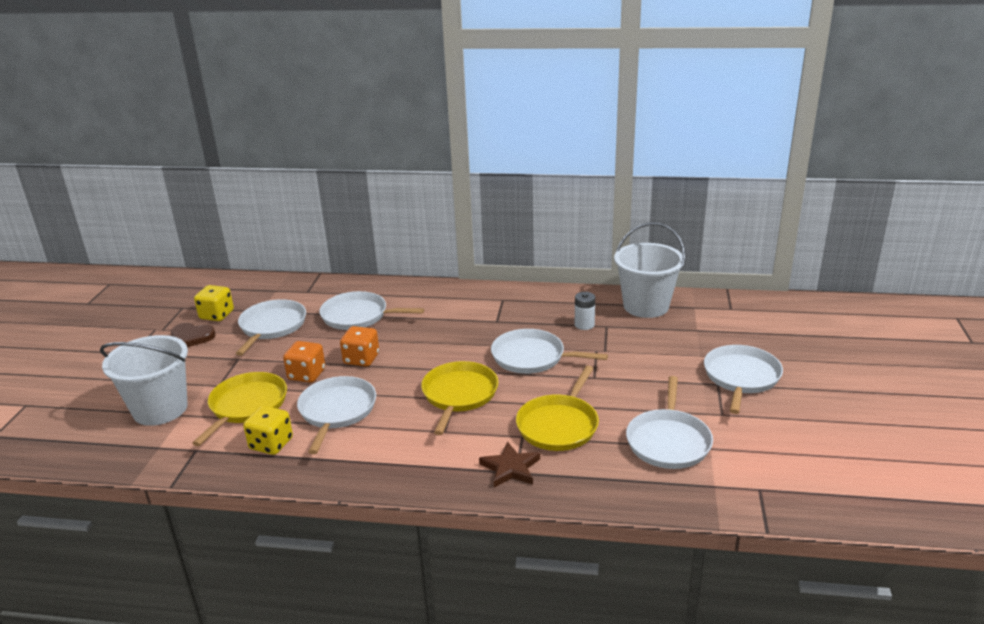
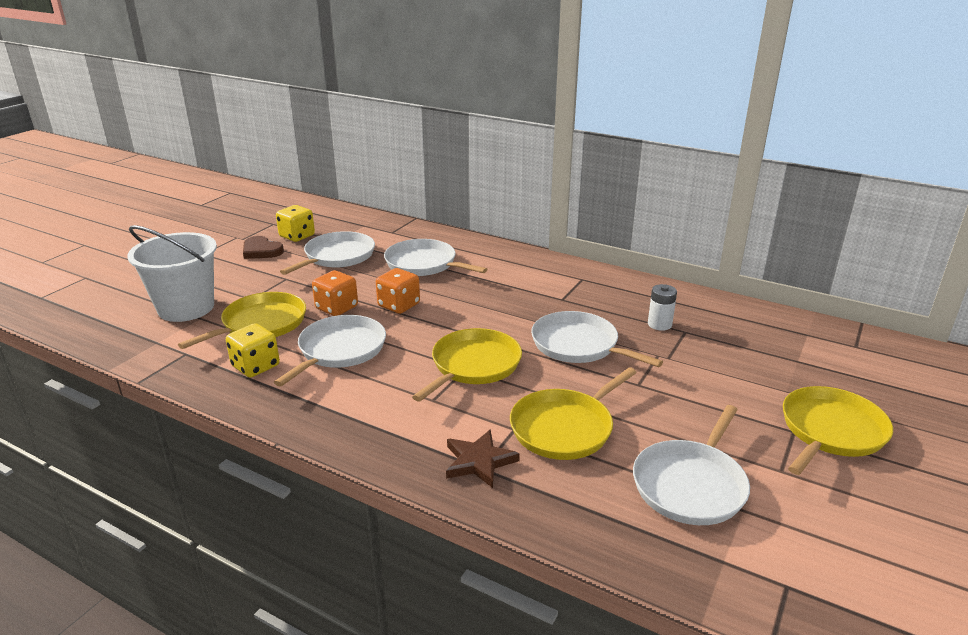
camera: 20 degrees right, 0 degrees up
(646, 306) = (746, 320): white bucket -> none
(741, 377) = (830, 431): white pan -> yellow pan

